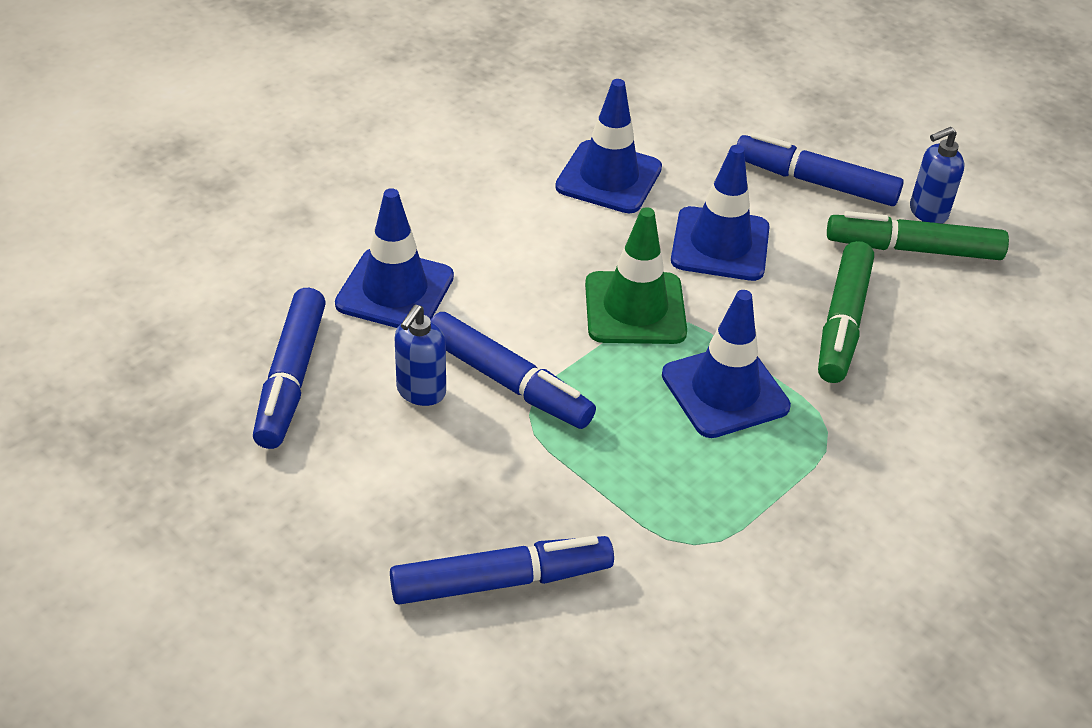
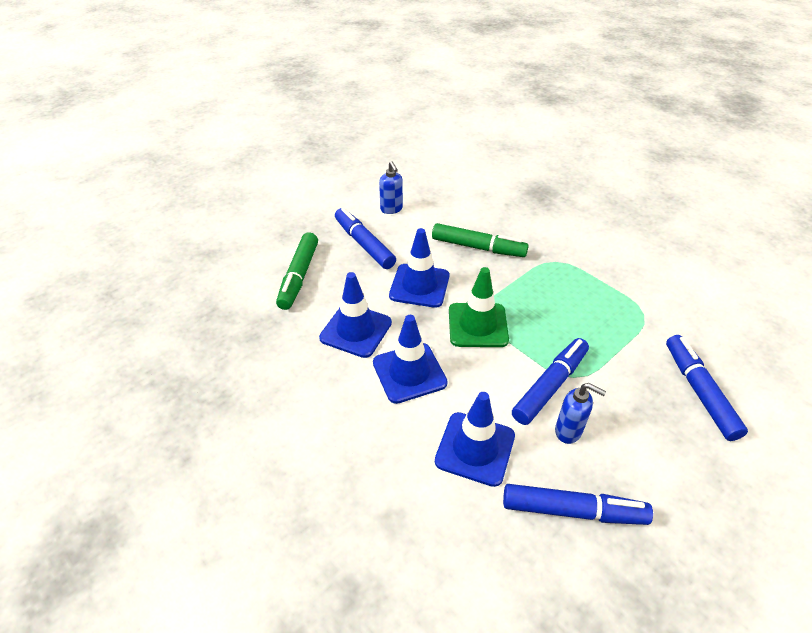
camera: 85 degrees left, 0 degrees up
(725, 391) = (536, 294): blue traffic cone -> blue traffic cone (409, 373)
(815, 182) = (364, 244): blue marker -> blue marker turned 120 degrees clockwise
(913, 249) = (420, 217): green marker -> green marker (298, 276)

